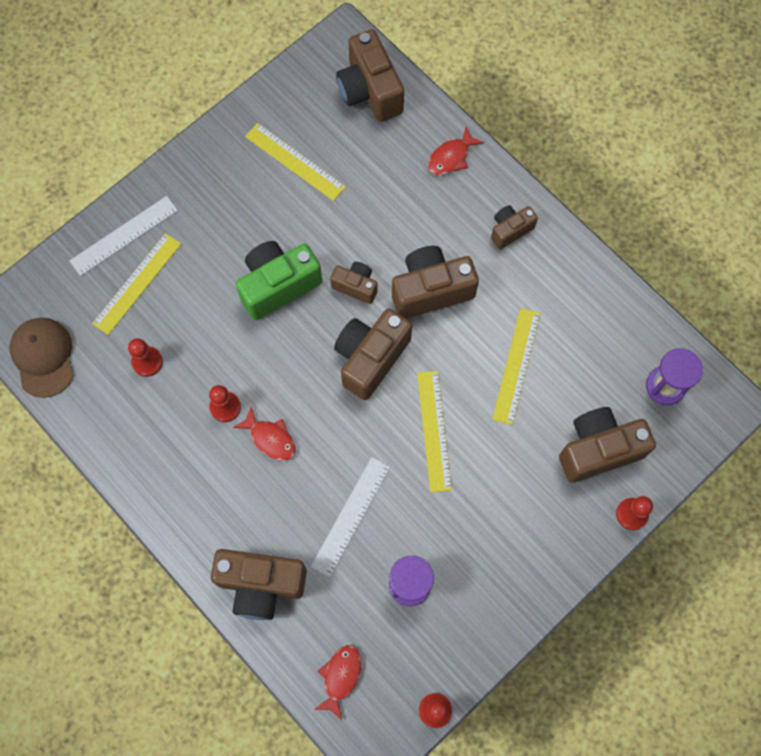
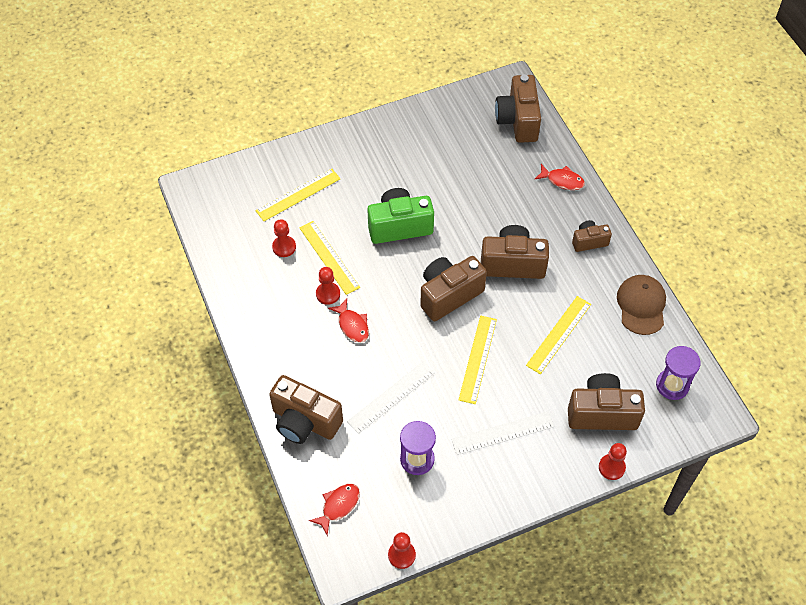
camera: 20 degrees right, 15 degrees down
(43, 357) = (212, 221): brown cap -> brown cap (641, 305)
(124, 236) = (302, 162): white ruler -> white ruler (503, 433)
(295, 161) = (444, 150): yellow ruler -> yellow ruler (329, 257)
(356, 286) = (457, 244): brown camera -> none
(451, 157) = (562, 180): red fish -> red fish turned 135 degrees counterclockwise

